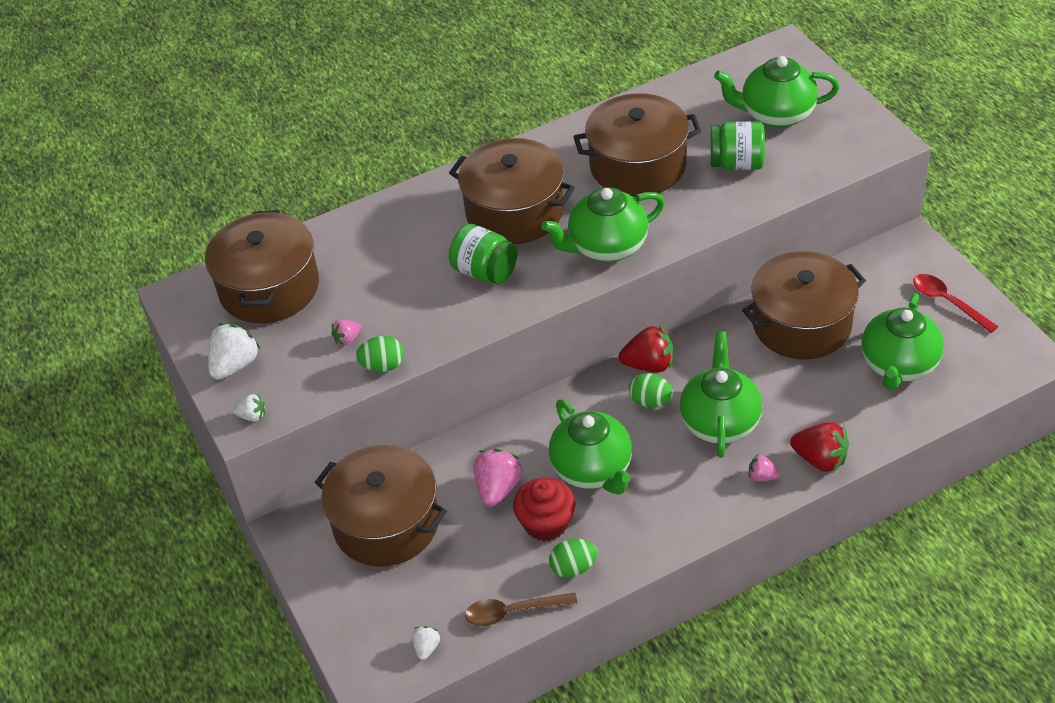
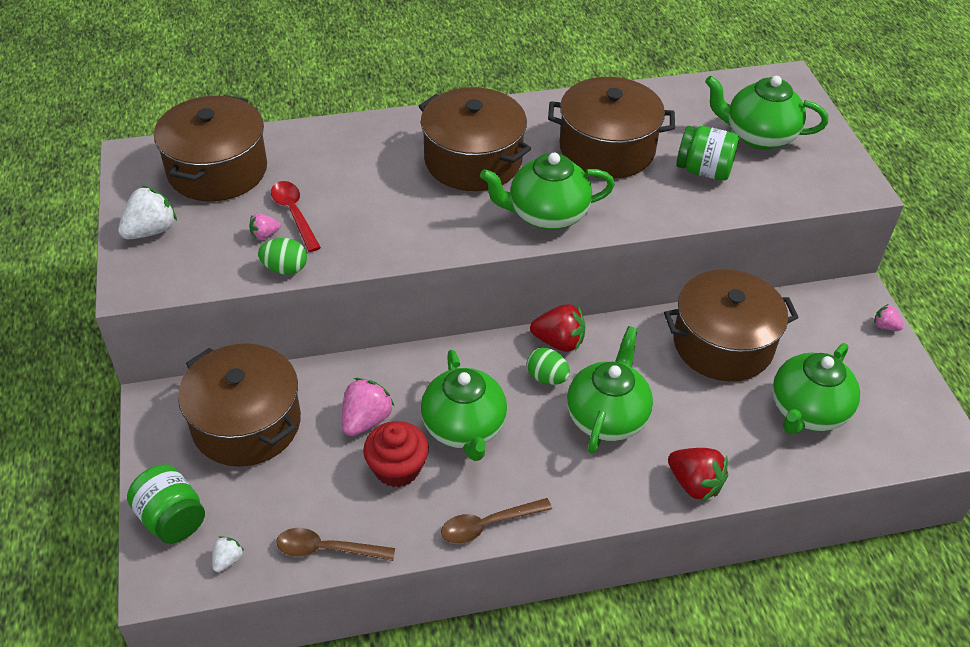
camera: 10 degrees right, 0 degrees up
(252, 416) = (142, 282): white strawberry -> none
(485, 272) = (421, 207): green jar -> green jar (172, 518)
(573, 568) = (405, 522): green egg -> none
(649, 548) = (487, 525): none -> brown spoon
(762, 476) = (629, 484): pink strawberry -> pink strawberry (885, 326)
(947, 302) = (877, 362): red spoon -> red spoon (294, 213)

